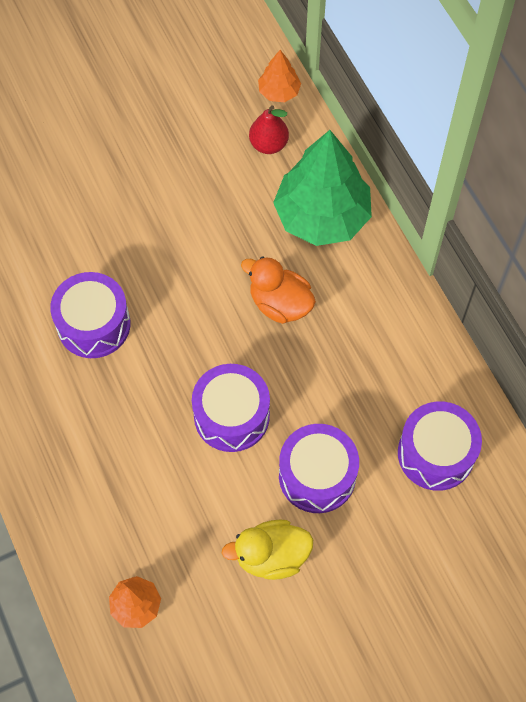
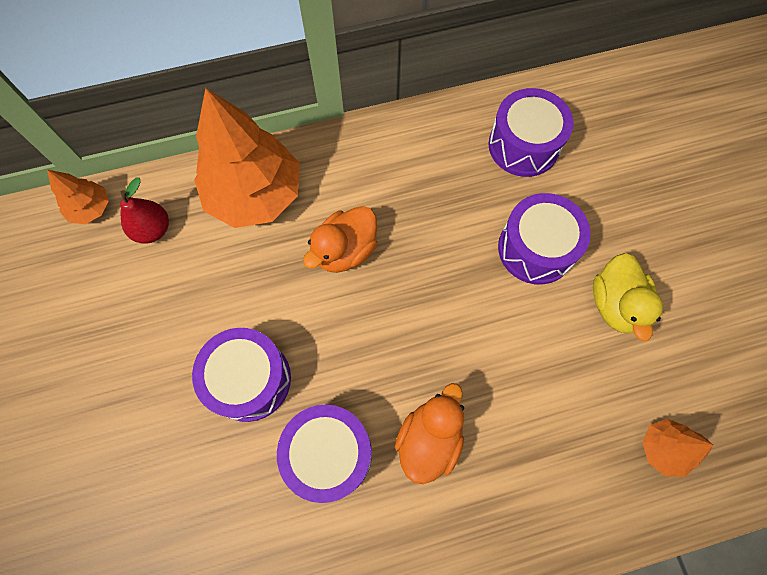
camera: 80 degrees left, 5 degrees up
(116, 401) = (429, 439): none -> orange duck
(231, 416) = (463, 318): purple drum -> purple drum (249, 379)
(322, 216) = (255, 194): green tree -> orange tree

